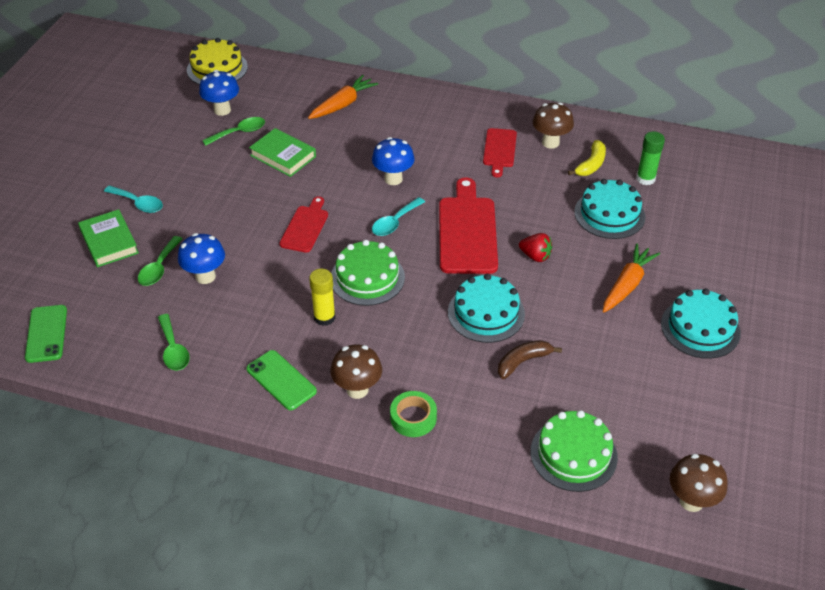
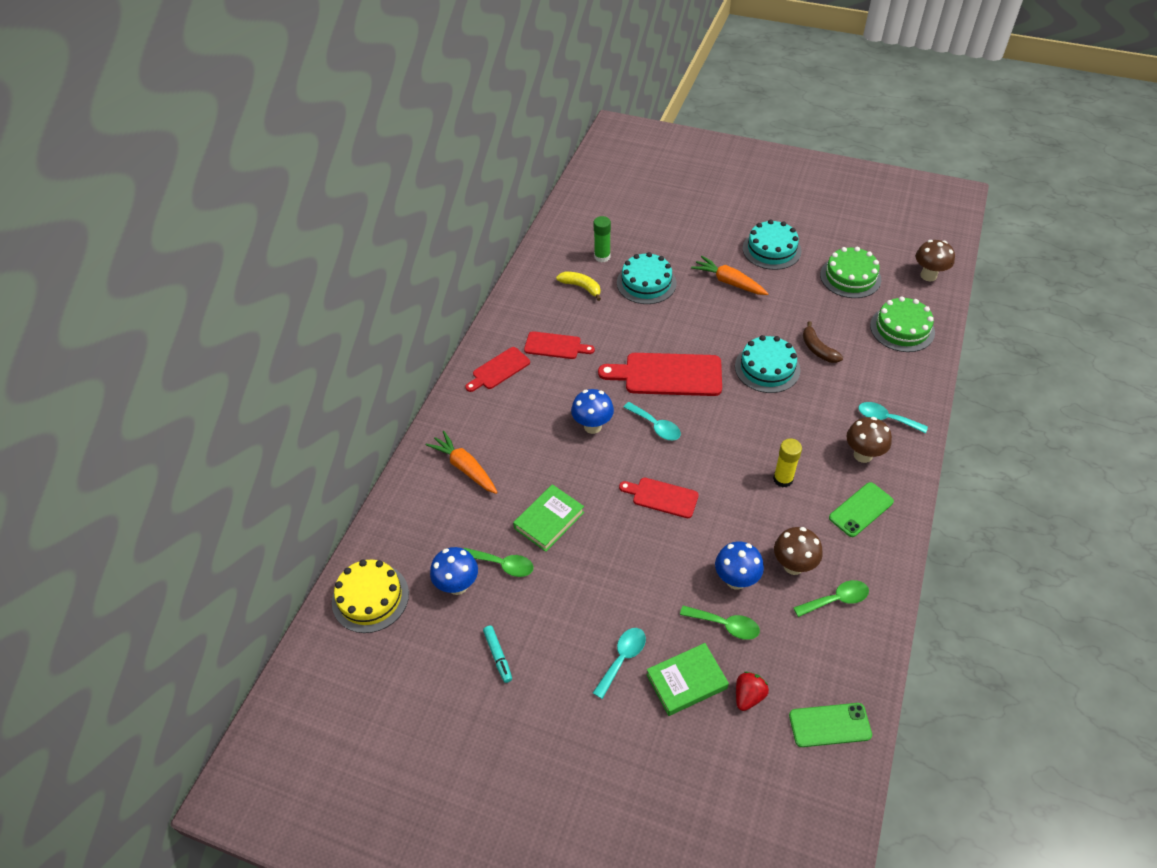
camera: 85 degrees left, 5 degrees up
(154, 135) = (498, 656): none -> turquoise marker
(239, 132) = (503, 565): green spoon -> green spoon turned 135 degrees clockwise
(367, 278) = (730, 447): green cake -> green cake (850, 277)
(413, 418) = (886, 419): green tape -> turquoise spoon
(462, 115) = (499, 369): none -> red cutting board
(535, 256) = (698, 332): red strawberry -> red strawberry (748, 696)
(550, 142) = (548, 310): brown mushroom -> brown mushroom (793, 565)

